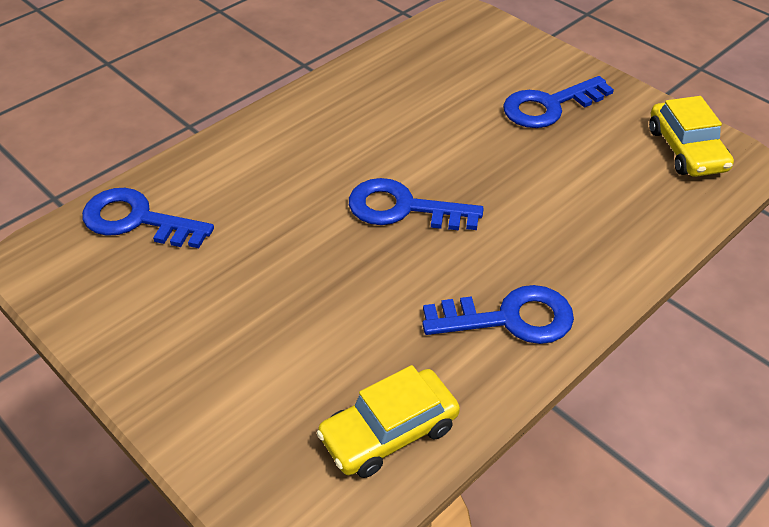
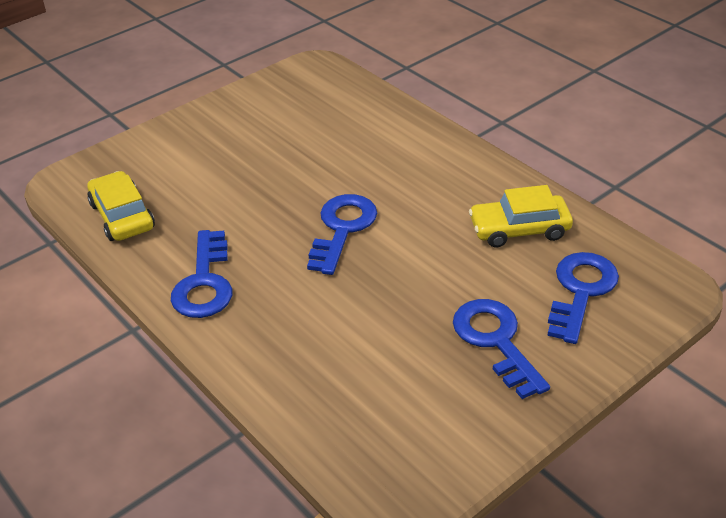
camera: 95 degrees right, 5 degrees down
(137, 220) = (345, 100): blue key -> blue key (581, 291)
(686, 149) = (417, 451): yellow car -> yellow car (519, 229)

